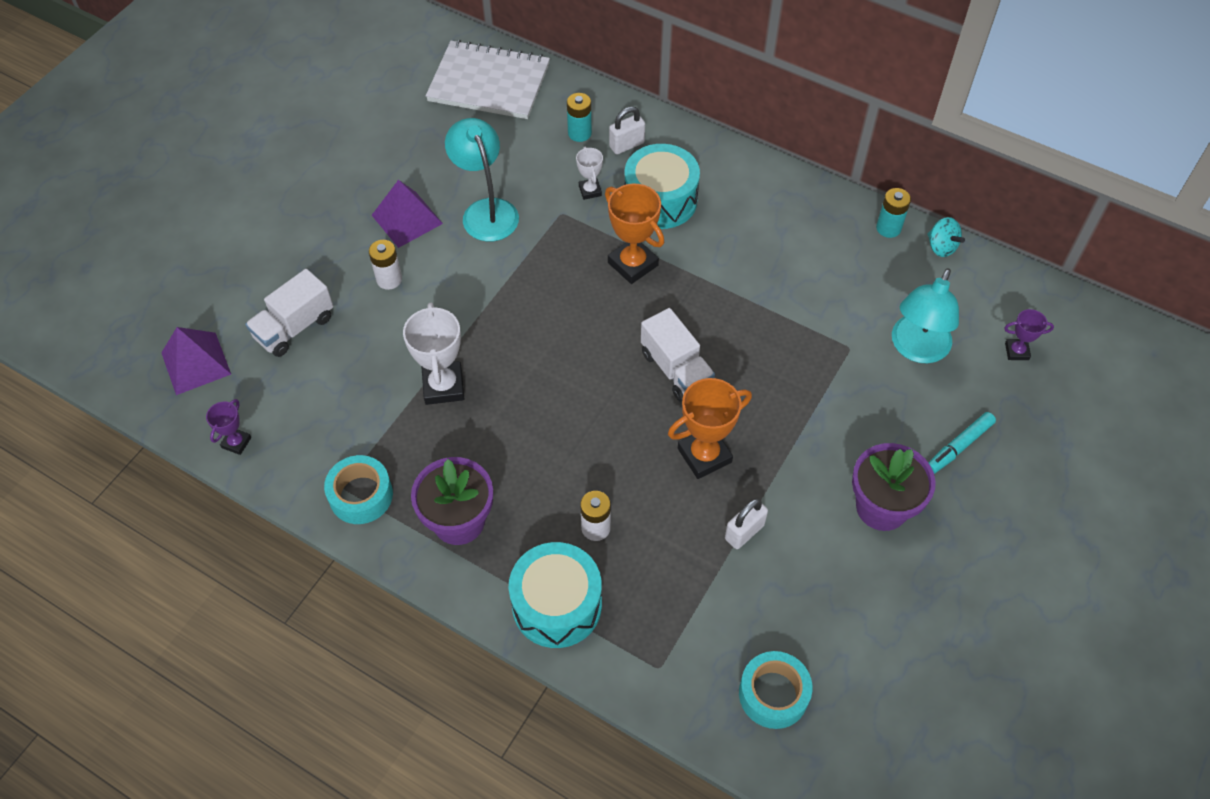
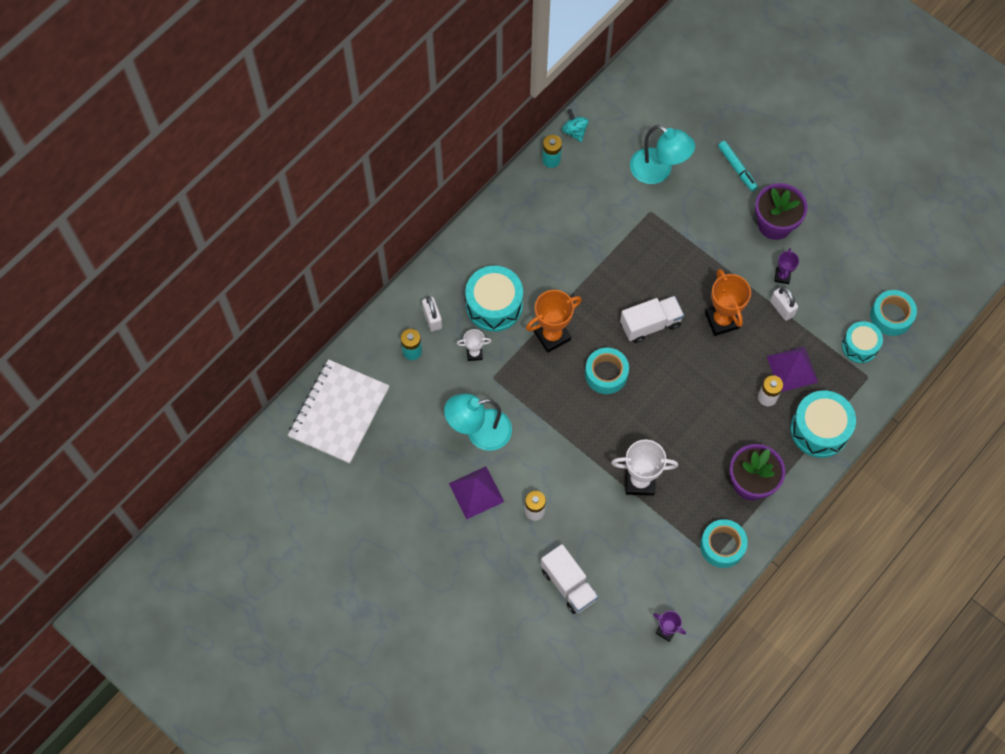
camera: 80 degrees left, 10 degrees up
(196, 363) = (590, 660): purple pyramid -> purple pyramid (792, 369)
(591, 329) = (606, 374): none -> turquoise tape
(709, 650) = (860, 346): none -> turquoise drum
(941, 247) = (574, 131): turquoise spinning top -> turquoise spinning top turned 90 degrees counterclockwise
(1016, 351) = (670, 113): purple trophy -> purple trophy (782, 276)

